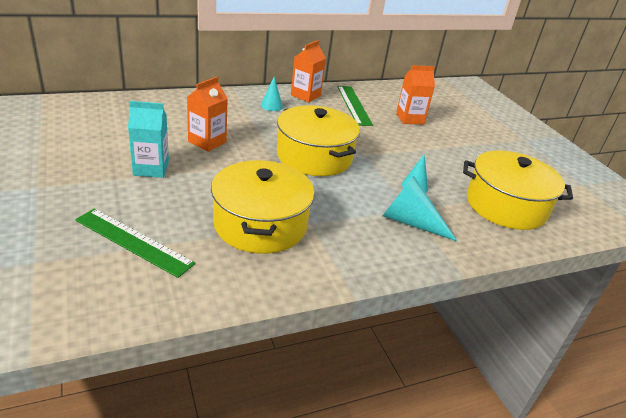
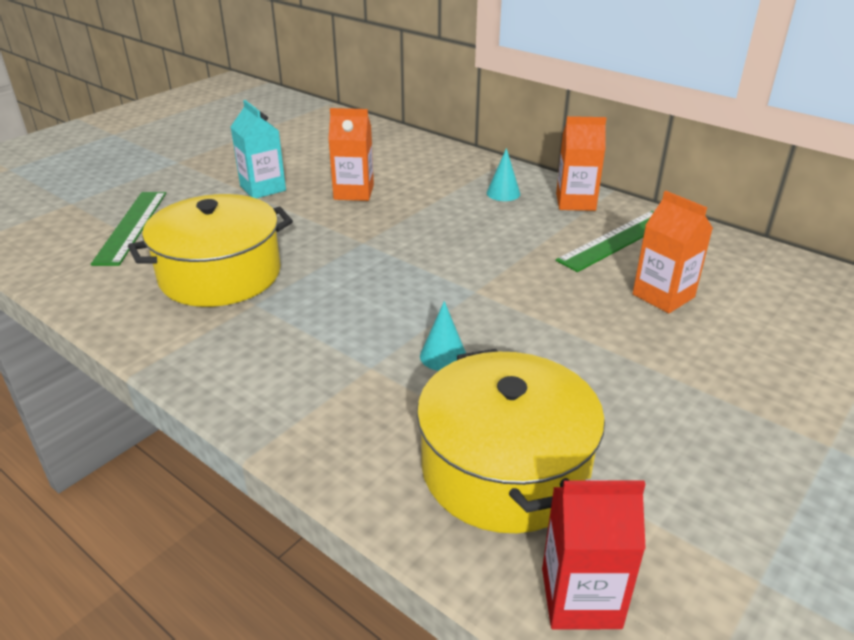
camera: 65 degrees right, 0 degrees up
(314, 156) = (414, 258): yellow pot -> none
(410, 222) = (336, 376): turquoise cone -> none
(582, 221) = (581, 597): none -> red carton

